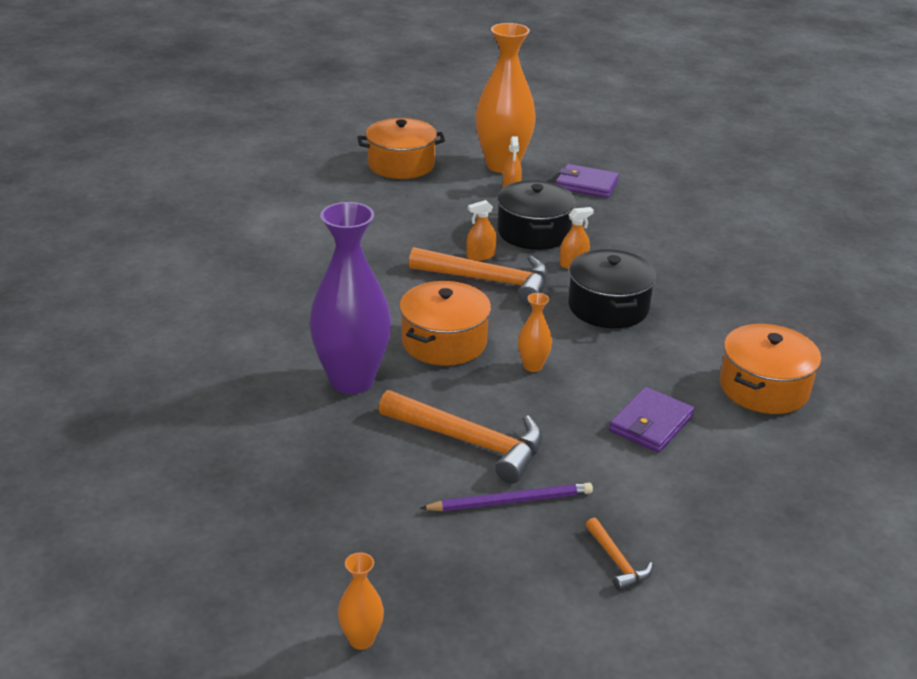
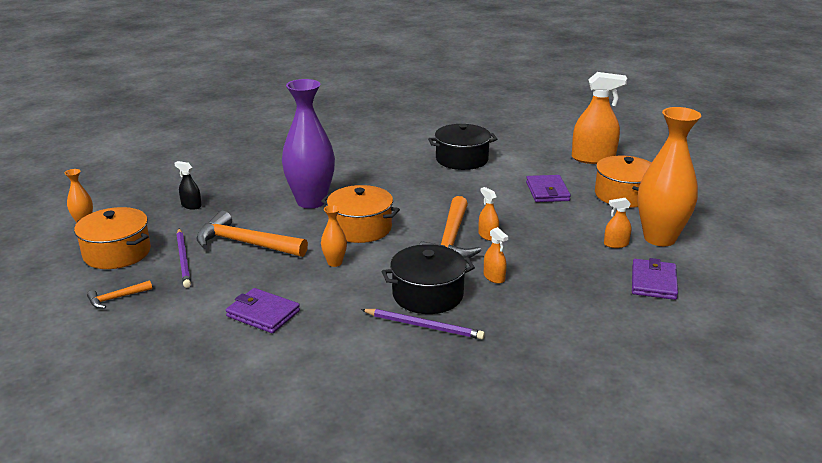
camera: 85 degrees right, 5 degrees down
(297, 164) = (593, 158): none -> orange spray bottle
(329, 505) = (191, 205): none -> black spray bottle
(378, 205) = (547, 191): none -> purple wallet
(470, 442) = (245, 243): orange hammer -> orange hammer turned 90 degrees clockwise
(534, 232) = (540, 257): black pot -> black pot (462, 159)
(669, 315) = (424, 326): none -> purple pencil
(764, 388) = (314, 375): orange pot -> orange pot (117, 253)

